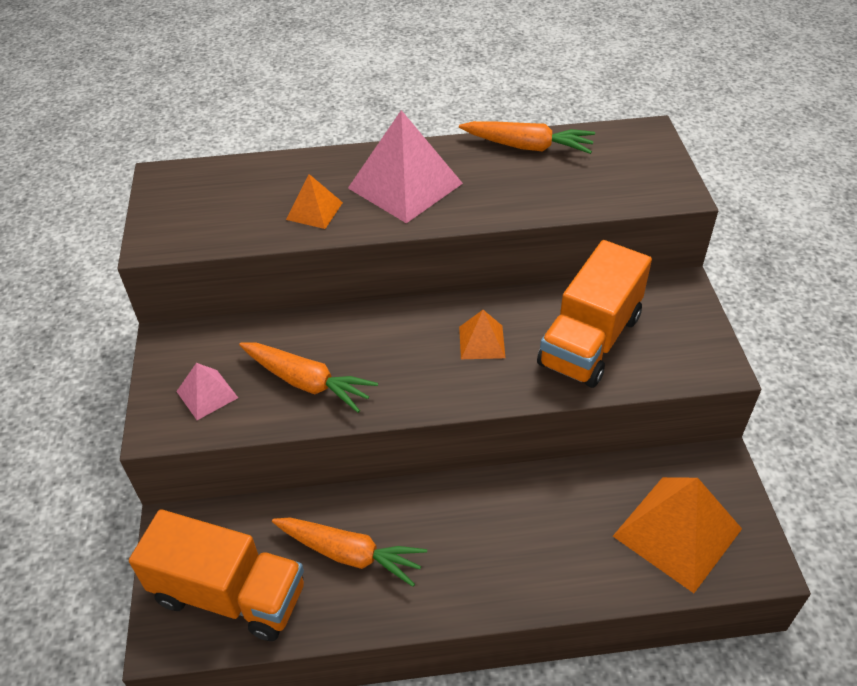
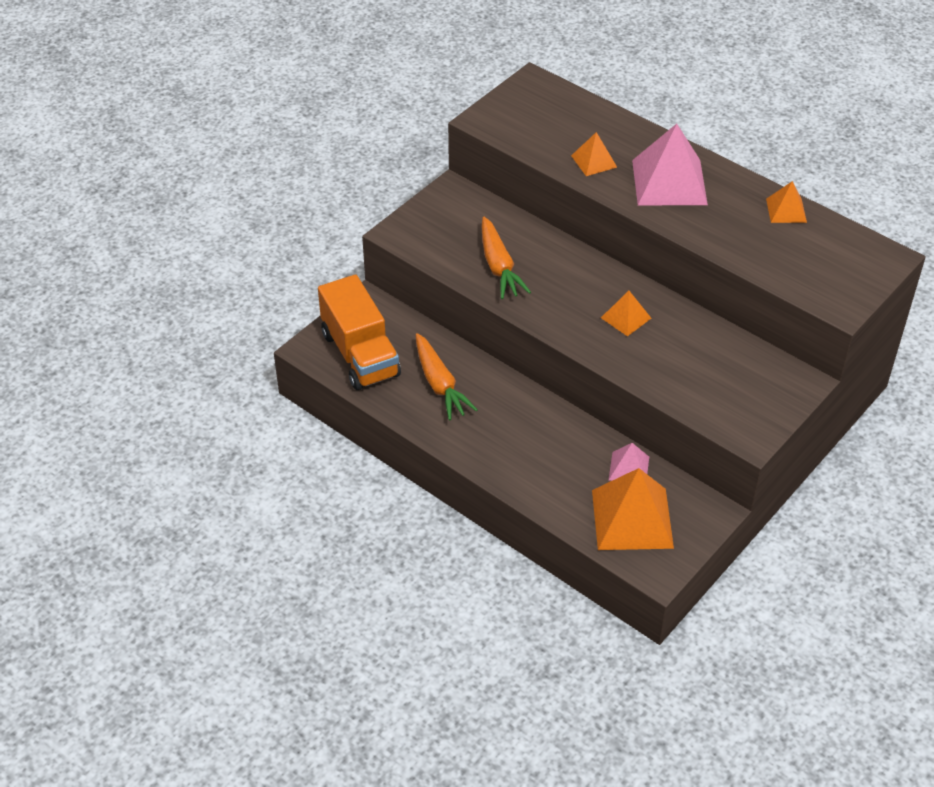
camera: 45 degrees right, 0 degrees up
(207, 394) = (439, 234): pink pyramid -> pink pyramid (628, 468)
(527, 146) = (786, 210): orange carrot -> orange pyramid
(589, 340) = (693, 365): orange truck -> none

